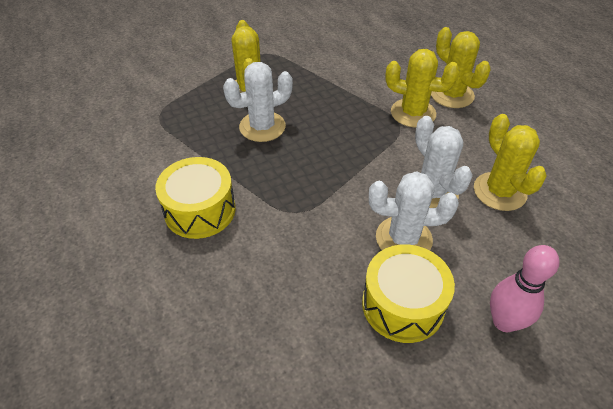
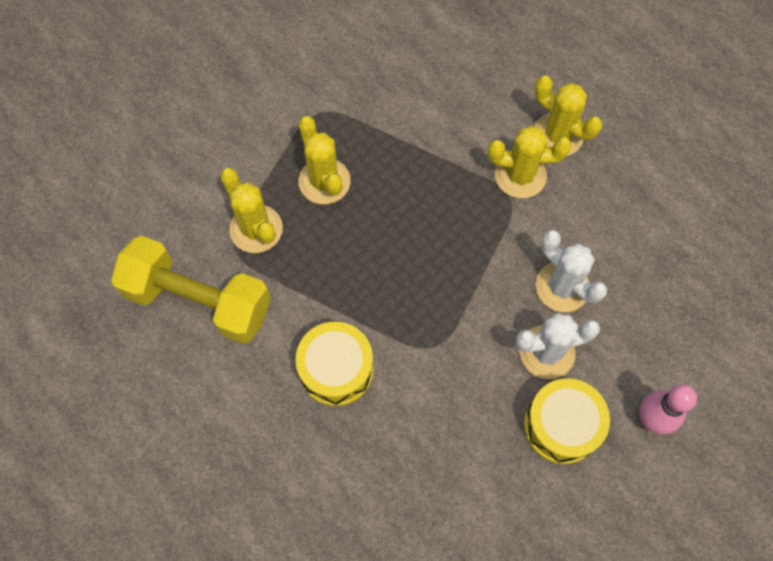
camera: 15 degrees left, 20 degrees up
(112, 141) = (198, 300): none -> yellow dumbbell
(262, 127) = (359, 237): white cactus -> none
(499, 191) = (629, 268): yellow cactus -> yellow cactus (256, 229)

